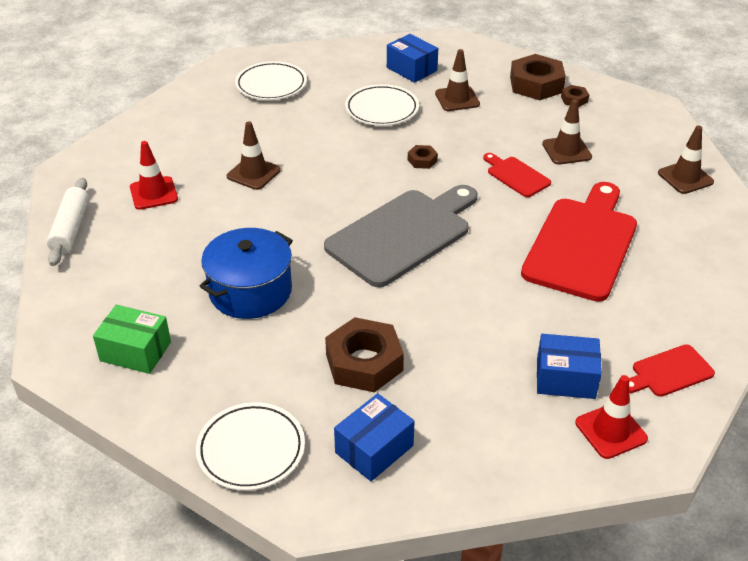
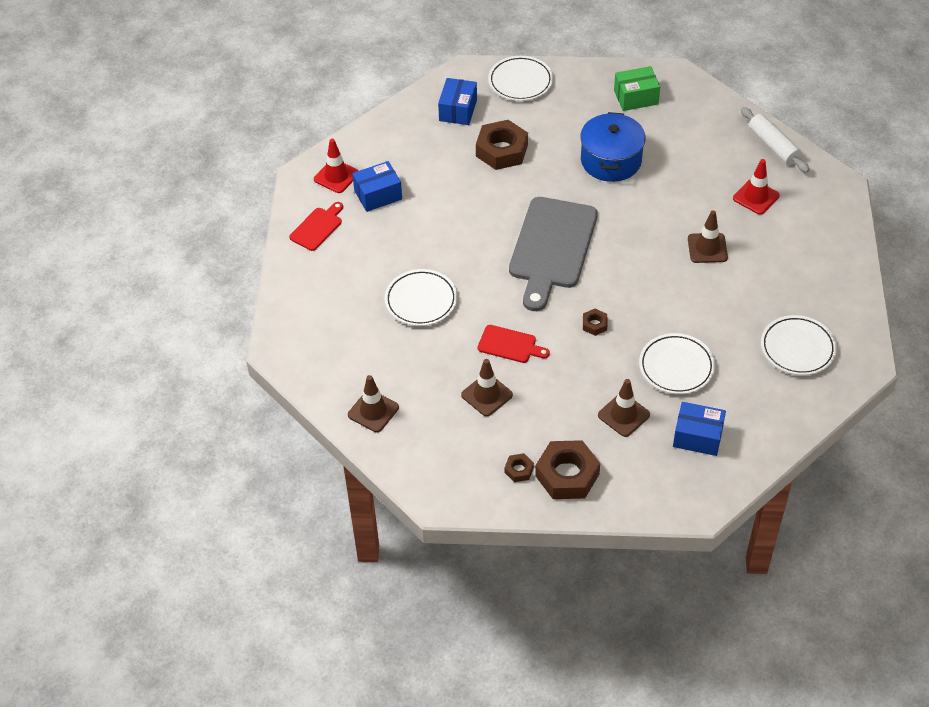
camera: 150 degrees right, 10 degrees up
(582, 244) = (421, 301): red cutting board -> white plate

